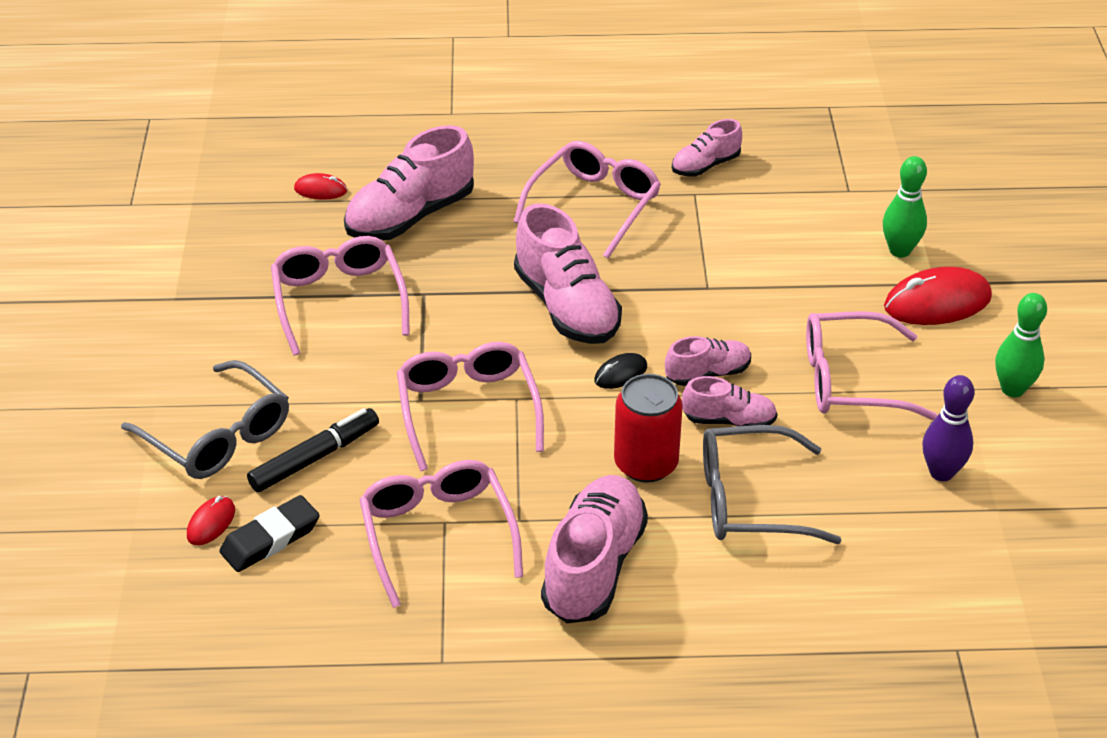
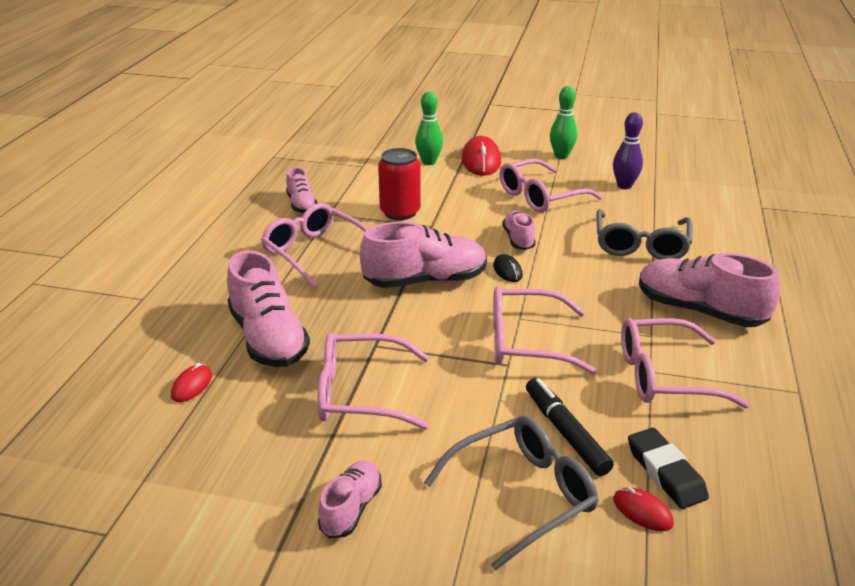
camera: 75 degrees left, 10 degrees down
(646, 463) = (601, 275): red can -> red can (400, 212)
(729, 420) = (565, 239): pink shoe -> pink shoe (351, 509)
(849, 380) = (539, 196): pink glasses -> pink glasses turned 45 degrees clockwise

